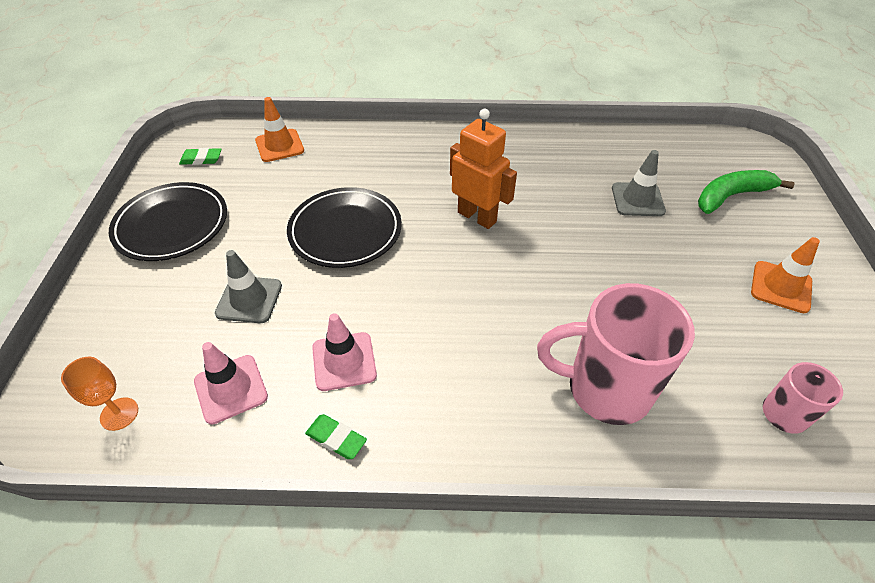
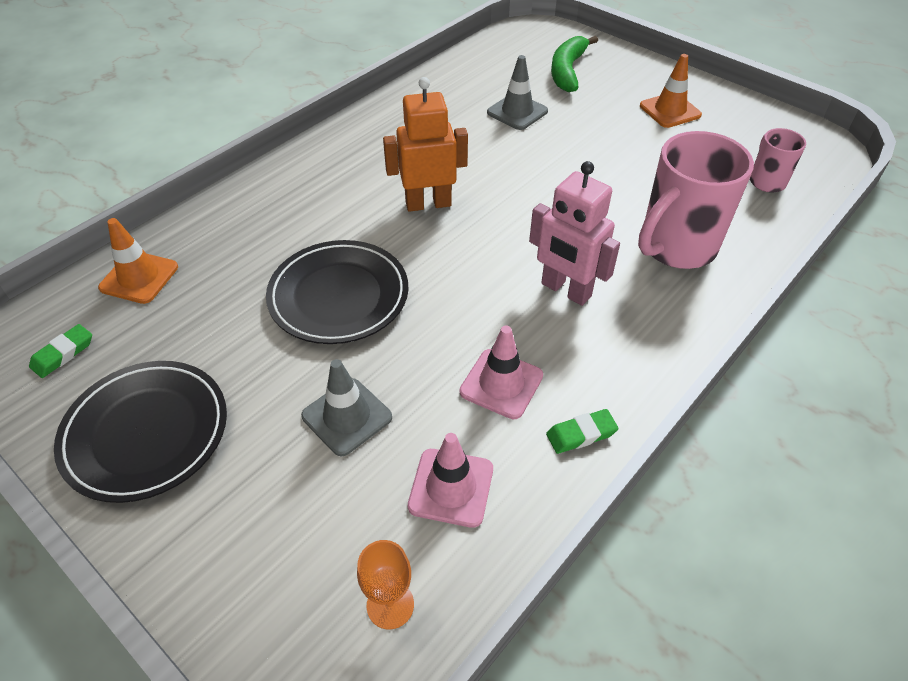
camera: 50 degrees left, 0 degrees up
(473, 344) = (565, 290): none -> pink robot

